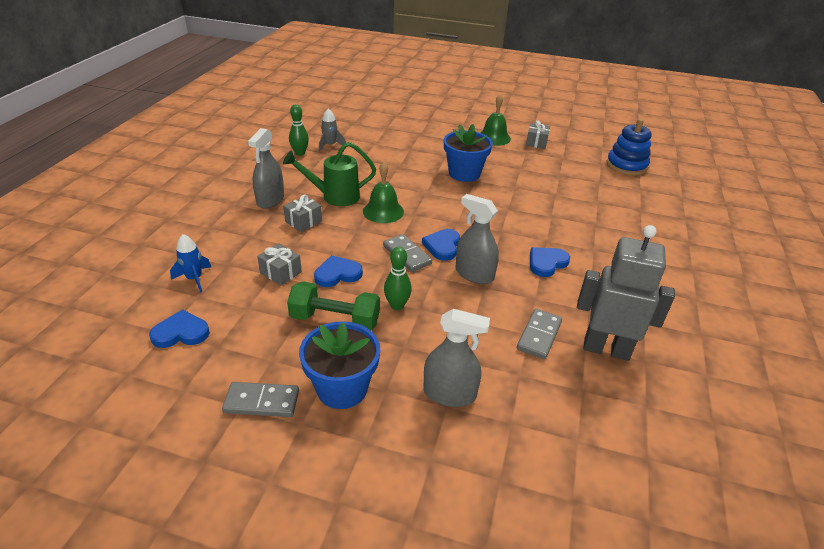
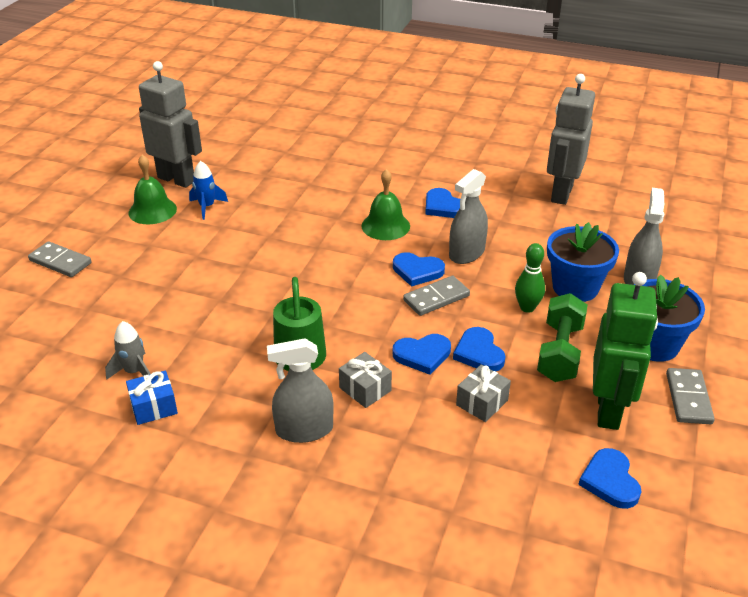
camera: 85 degrees left, 0 degrees up
(194, 279) = (506, 487): blue rocket -> blue rocket (207, 207)
(258, 342) = (609, 410): none -> green robot
(270, 200) = (304, 430): grey spray bottle -> grey spray bottle turned 150 degrees clockwise
(300, 153) = (154, 407): green bowling pin -> blue gift
(337, 246) = (422, 355): none -> blue heart
(383, 211) = (341, 315): green bell -> green bell (385, 226)
(464, 173) = (251, 243): blue flower pot -> blue flower pot (575, 287)
(536, 142) = (176, 179): grey gift -> grey robot
(539, 335) = (552, 225): grey domino -> grey domino (60, 262)
(626, 165) = (250, 129): blue stacking toy -> none

